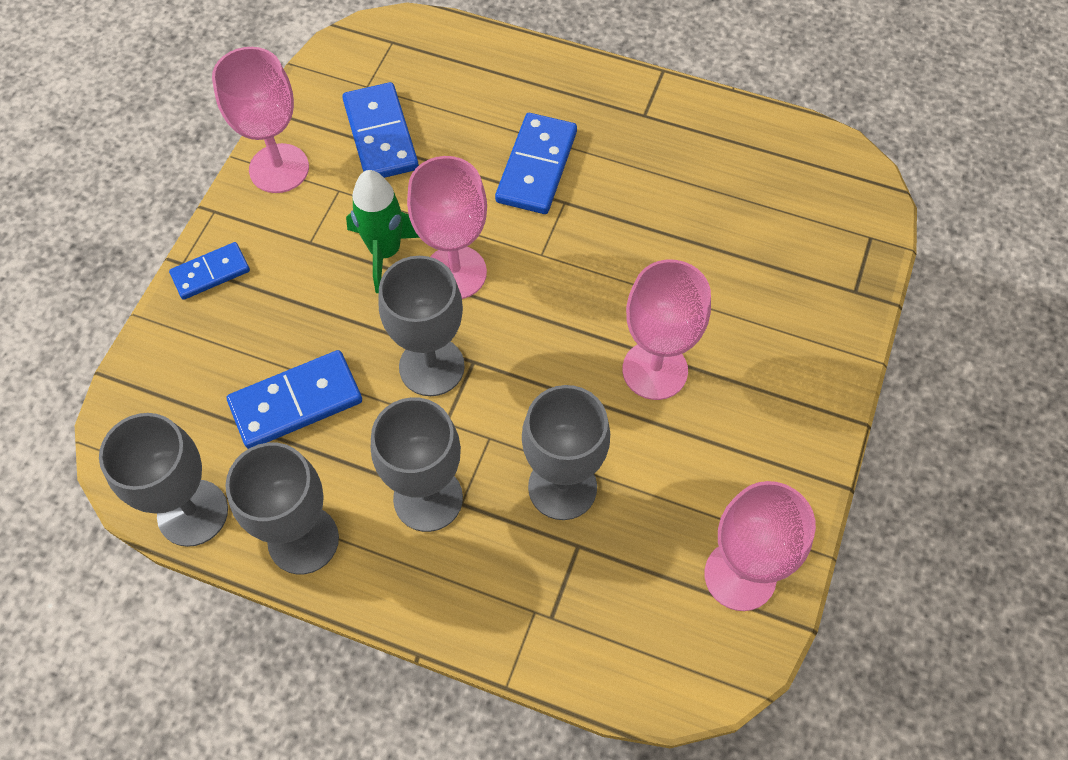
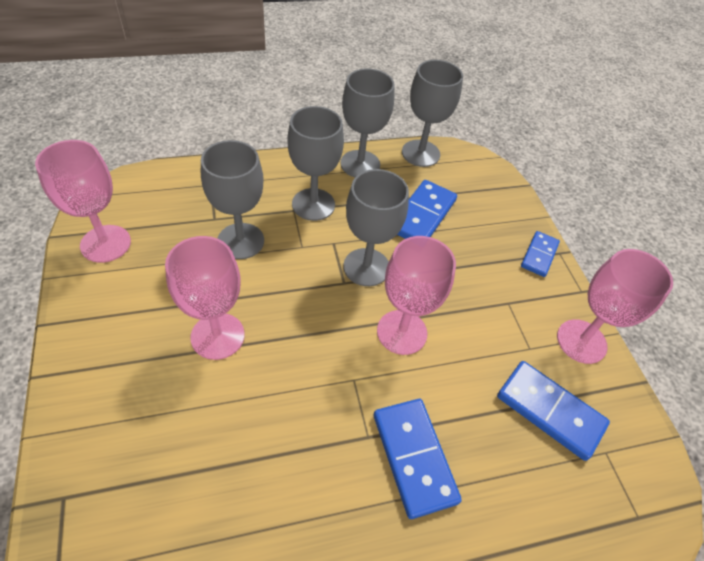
camera: 140 degrees right, 10 degrees down
(385, 252) = (458, 321): green rocket -> none

